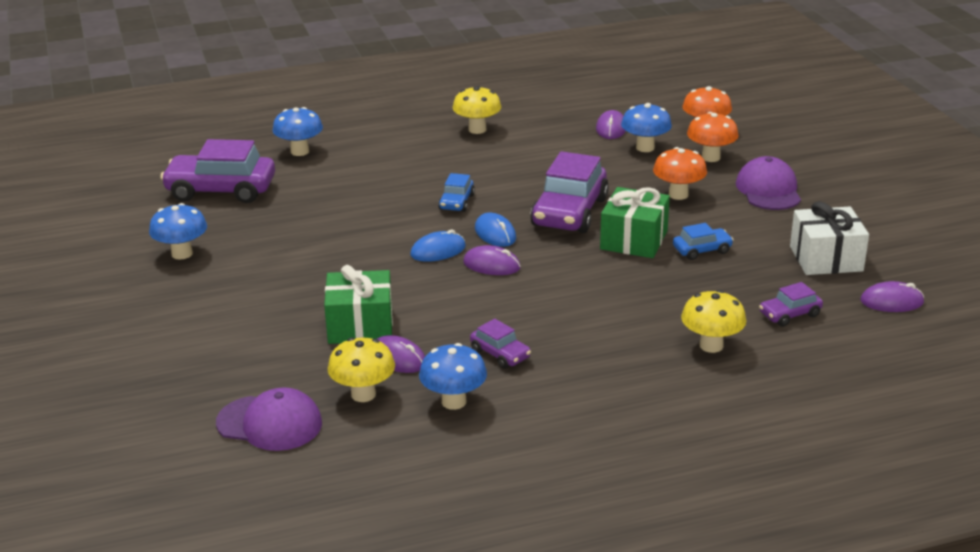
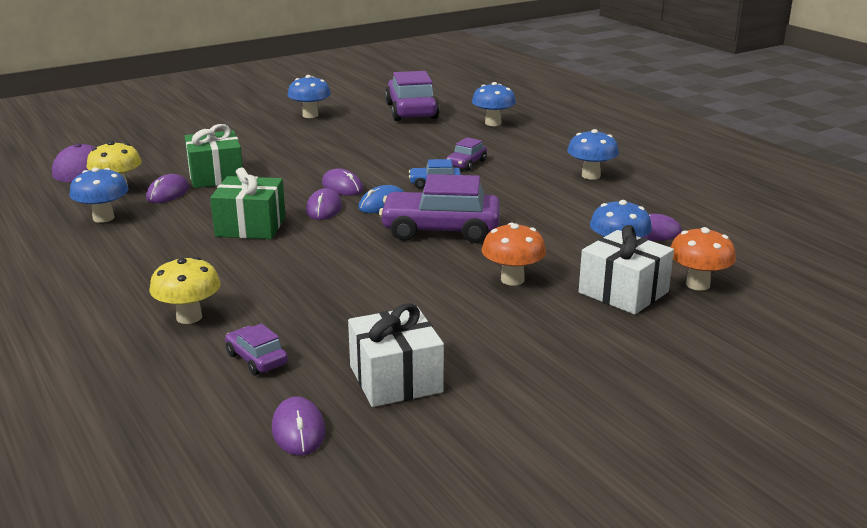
camera: 75 degrees right, 5 degrees down
(438, 251) = (342, 187): blue mouse -> purple mouse
(477, 129) = (591, 176): yellow mushroom -> blue mushroom
(500, 354) = (174, 227): purple car -> purple car (466, 163)
(634, 240) = (396, 264): green gift -> green gift (250, 226)
(702, 250) = (387, 301): blue car -> none
(710, 157) = (623, 292): orange mushroom -> white gift
(768, 190) = (560, 333): purple cap -> none

